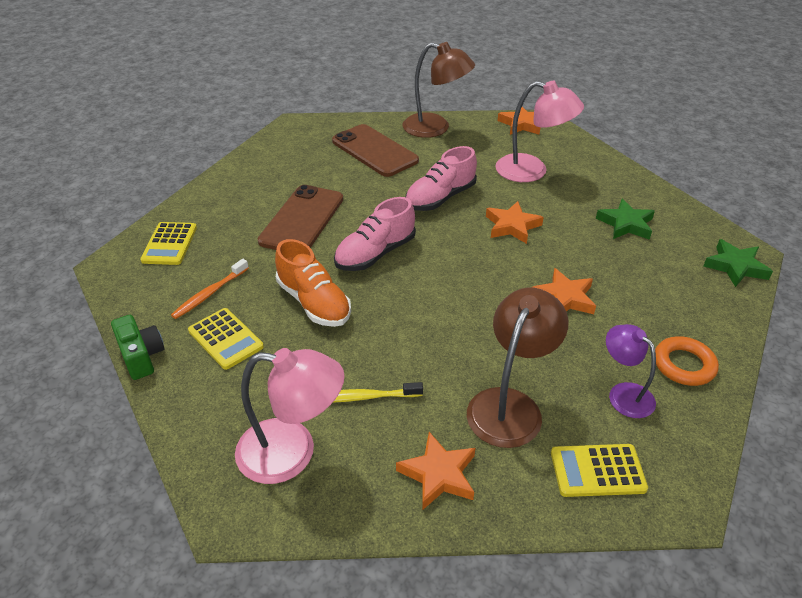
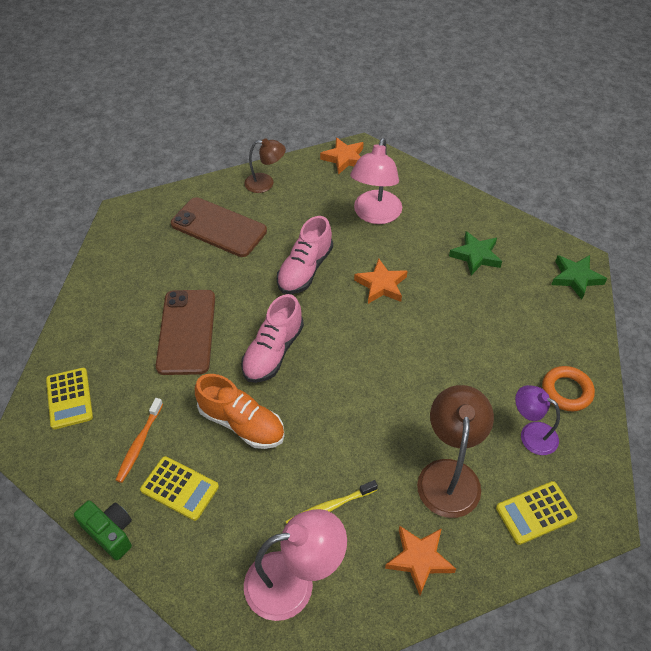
camera: 20 degrees left, 10 degrees up
(435, 128) = (265, 183): brown lamp -> brown lamp, size x0.62
(532, 171) = (375, 215): pink lamp -> pink lamp turned 105 degrees clockwise
(564, 298) = (453, 352): orange star -> none

